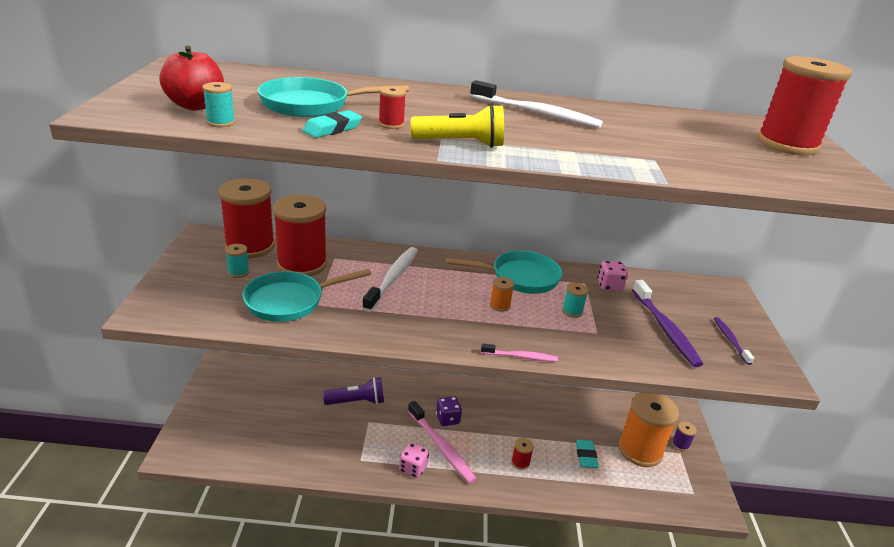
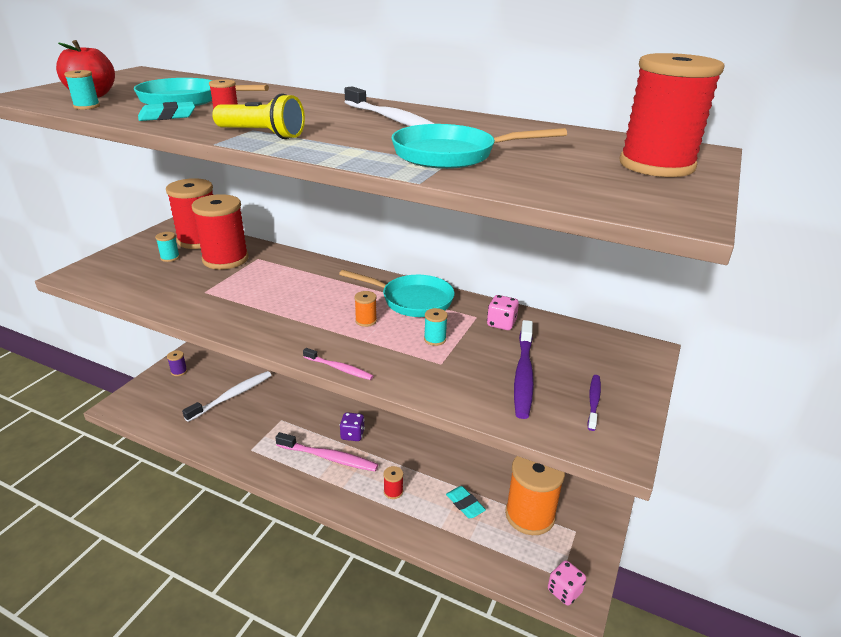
camera: 25 degrees right, 0 degrees up
(290, 301) = (186, 285): turquoise pan -> turquoise pan (451, 155)
(357, 401) = (283, 400): purple flashlight -> none
(393, 278) = (290, 282): white toothbrush -> white toothbrush (232, 396)
(413, 468) = (290, 469): pink dice -> pink dice (564, 591)
(441, 447) = (329, 457): pink toothbrush -> pink toothbrush turned 60 degrees counterclockwise
(586, 456) = (465, 504): turquoise eraser -> turquoise eraser turned 60 degrees counterclockwise
(680, 444) = (582, 522): purple spool -> purple spool (179, 371)

